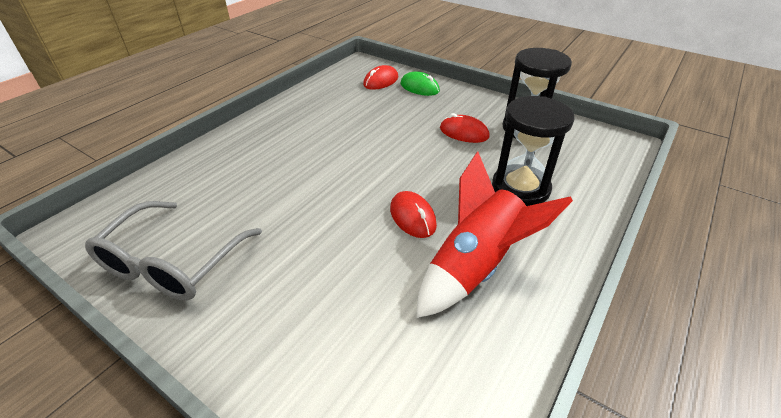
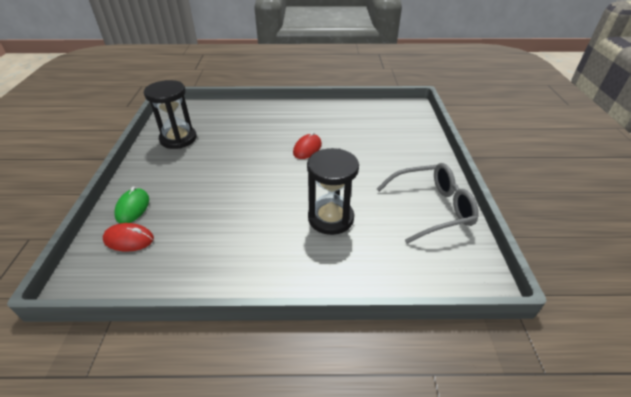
camera: 125 degrees left, 0 degrees up
(464, 132) = (202, 160): red mouse -> none
(475, 266) = (320, 123): red rocket -> none
(520, 188) = (249, 126): black hourglass -> black hourglass (330, 218)

